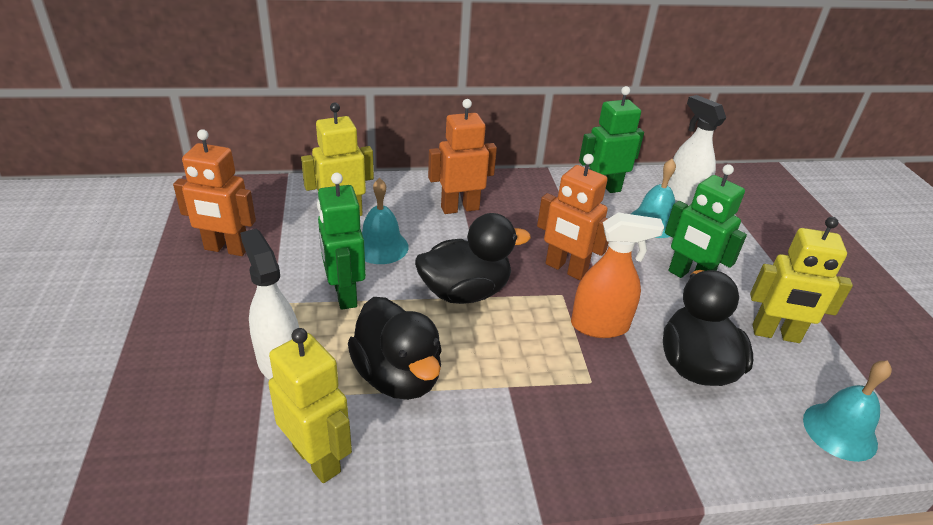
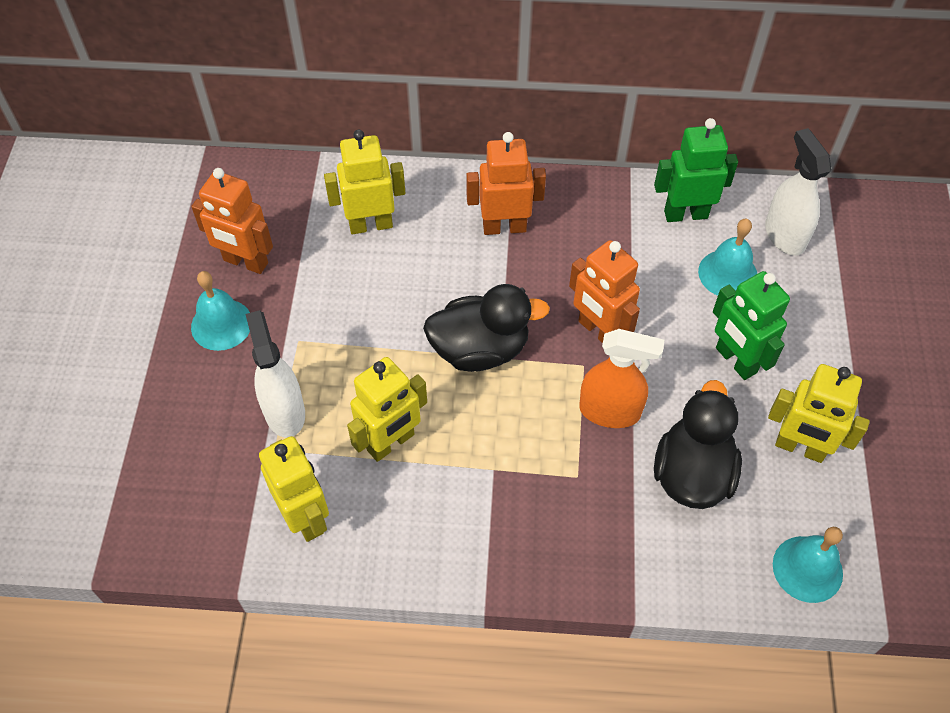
camera: 15 degrees right, 20 degrees up
(344, 294) = (356, 337): green robot -> none
(381, 247) = (404, 276): turquoise bell -> turquoise bell (221, 324)
(398, 376) = (391, 443): black duck -> yellow robot

